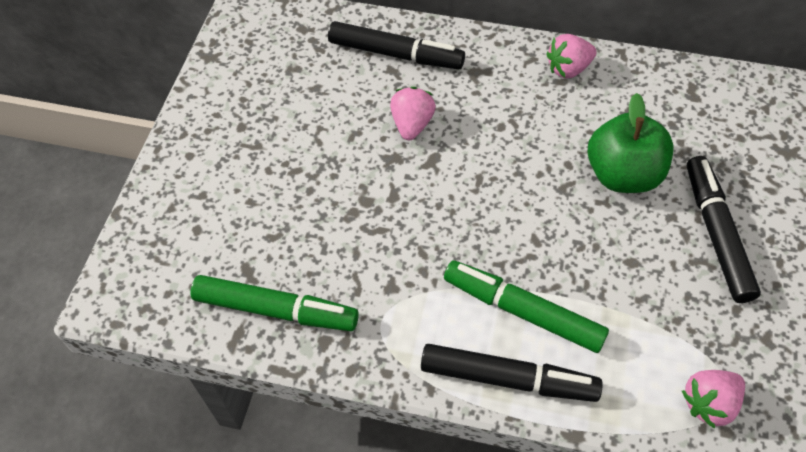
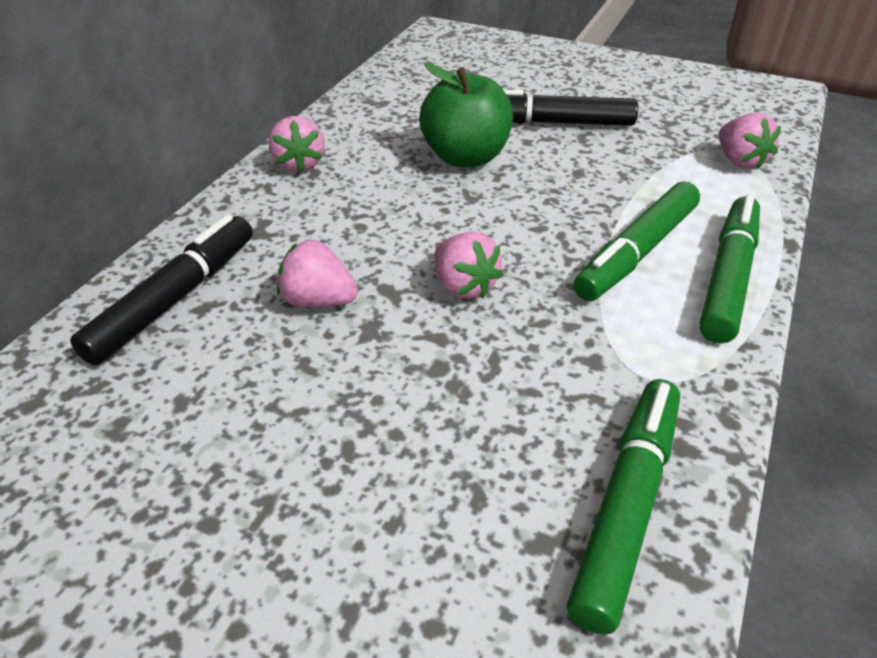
camera: 80 degrees left, 15 degrees down
(448, 201) = (464, 286): none -> pink strawberry
(508, 379) = (728, 278): black marker -> green marker

